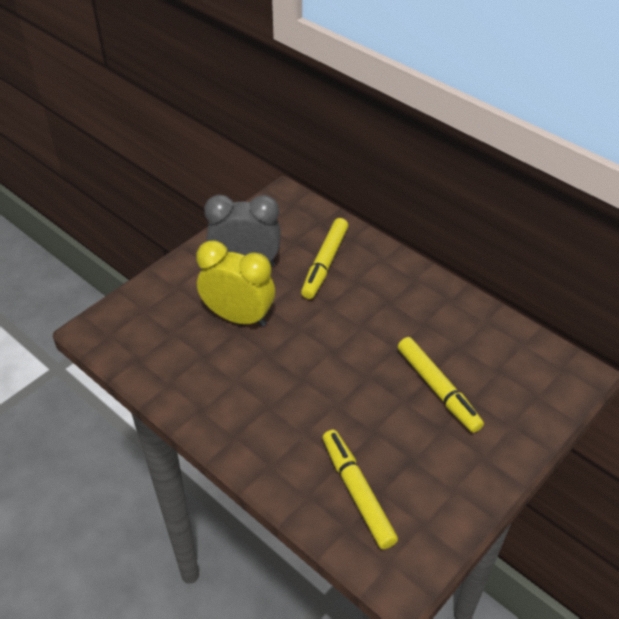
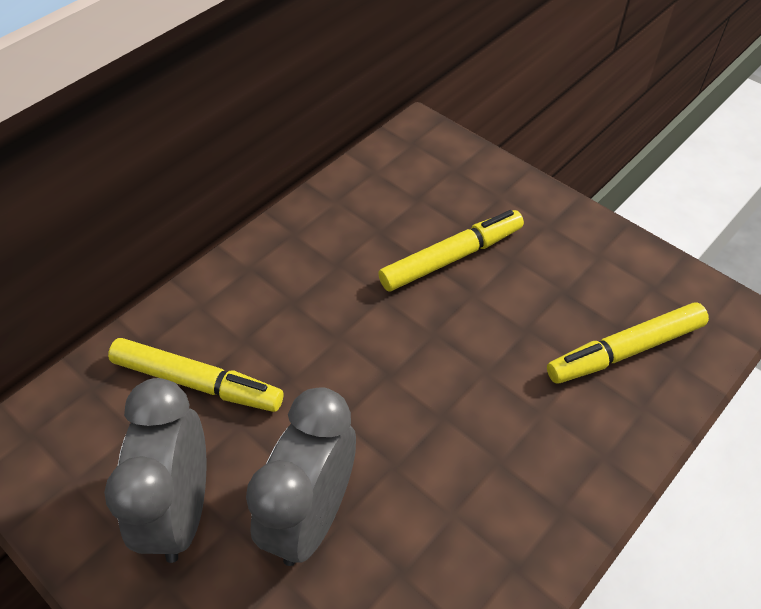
camera: 90 degrees left, 5 degrees up
(238, 317) = (311, 516): yellow clock -> grey clock

